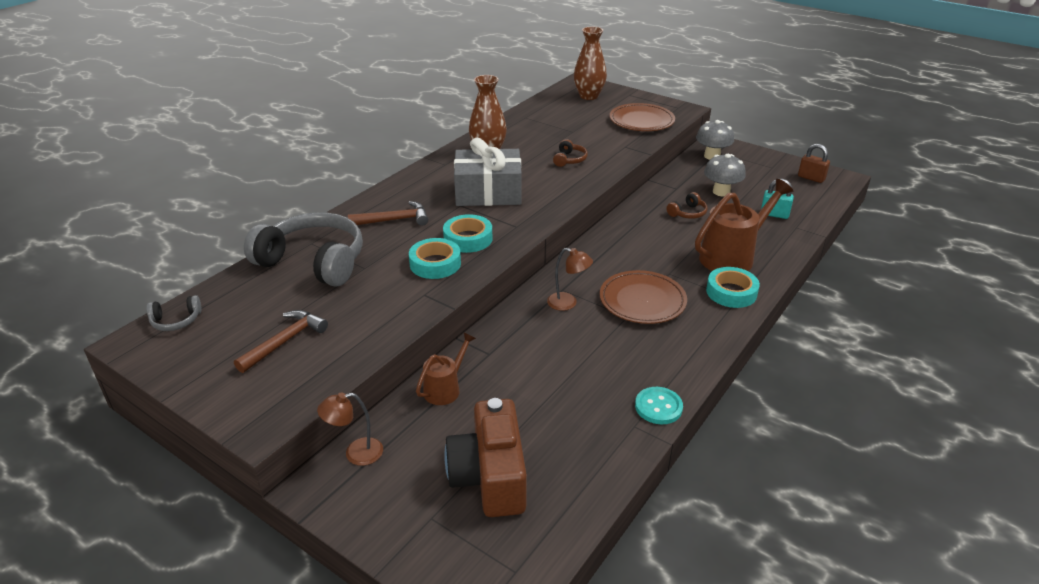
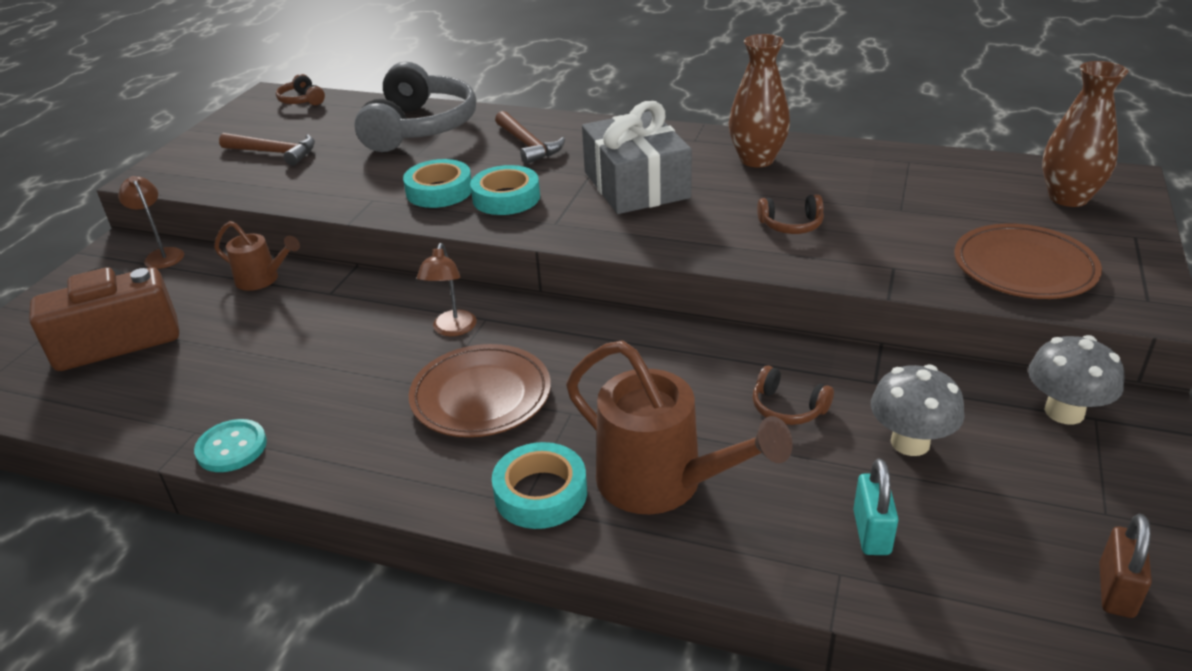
camera: 75 degrees right, 0 degrees up
(176, 321) = (302, 100): grey headphones -> brown headphones

